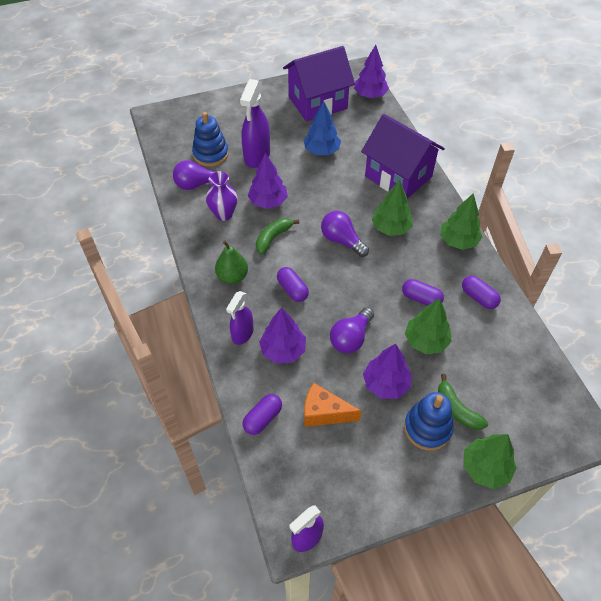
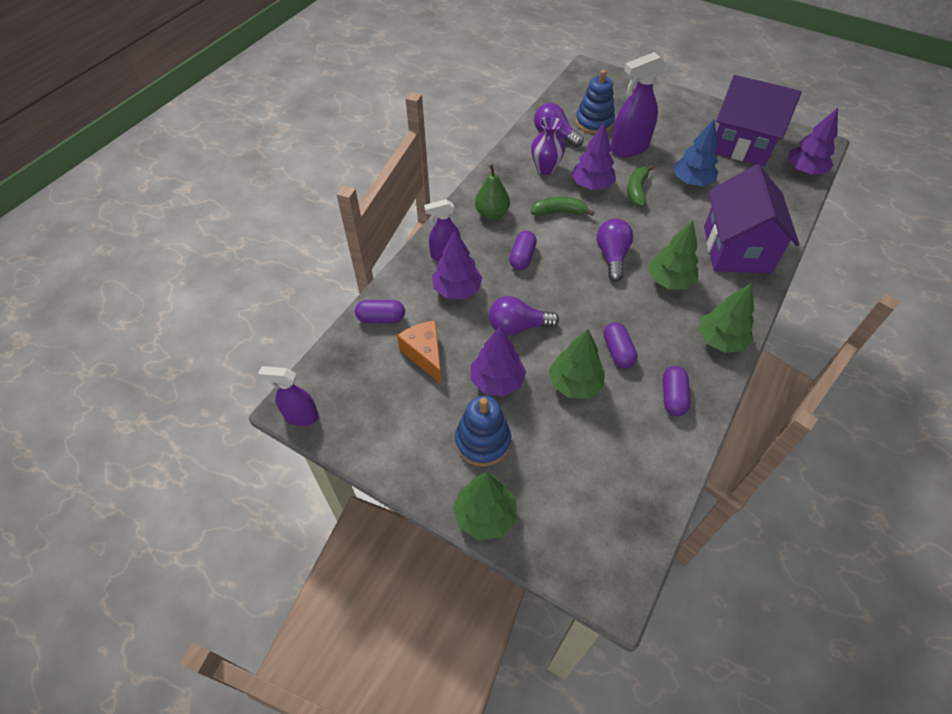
camera: 50 degrees right, 0 degrees up
(457, 409) = (526, 453): green banana -> green banana (637, 191)

